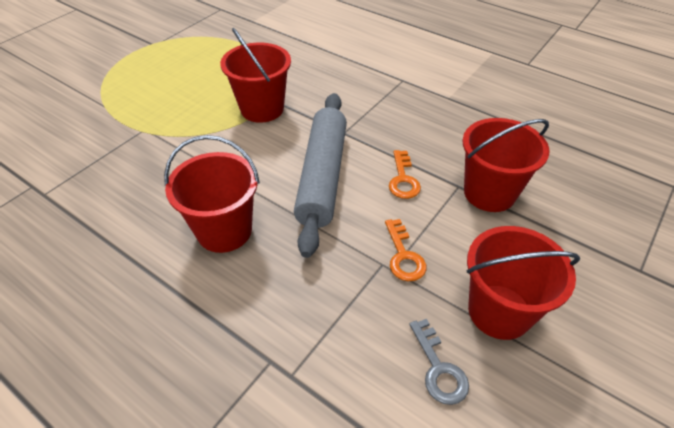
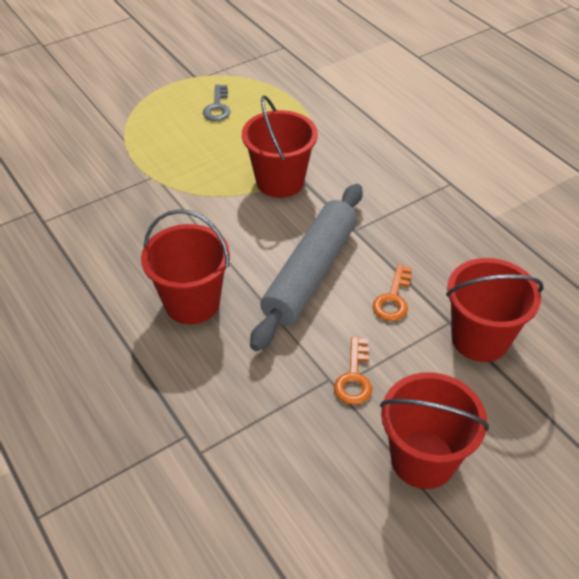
camera: 20 degrees right, 0 degrees up
(439, 368) = (335, 491): grey key -> grey key (217, 107)

